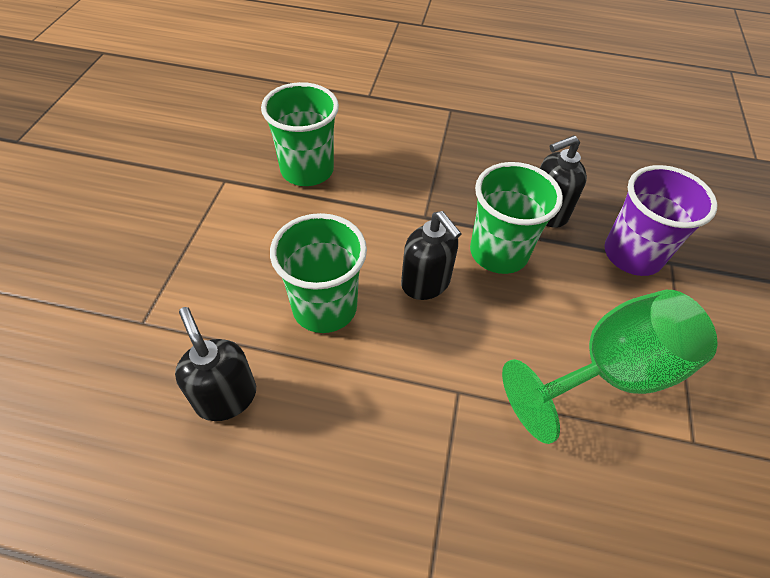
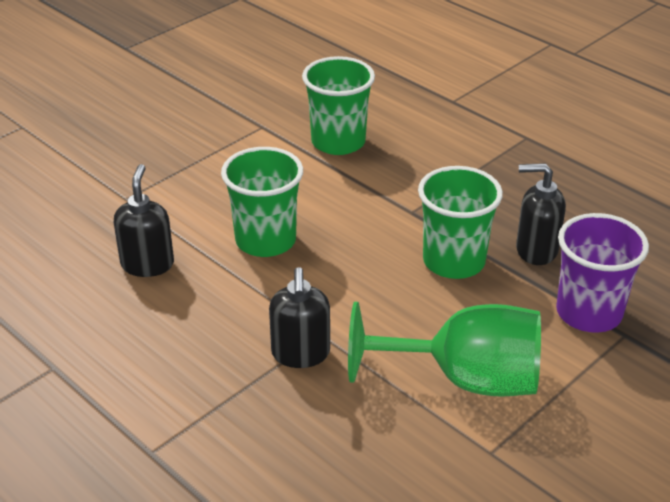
camera: 35 degrees right, 15 degrees down
(426, 283) = (364, 257): black soap dispenser -> black soap dispenser (300, 354)

